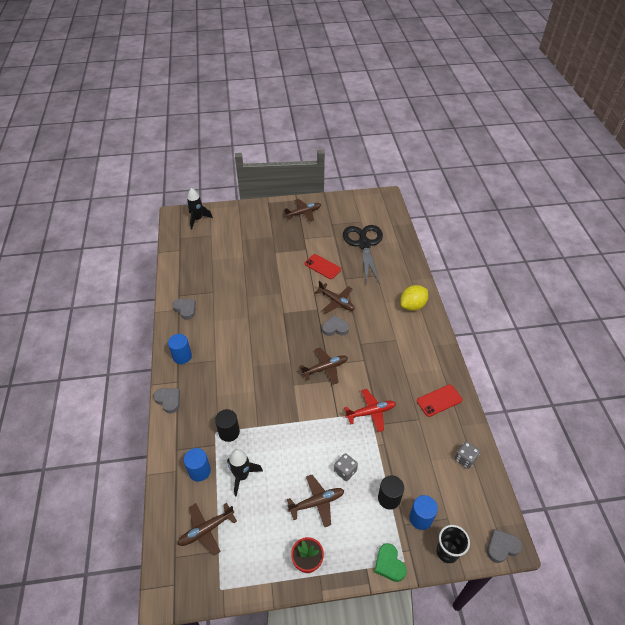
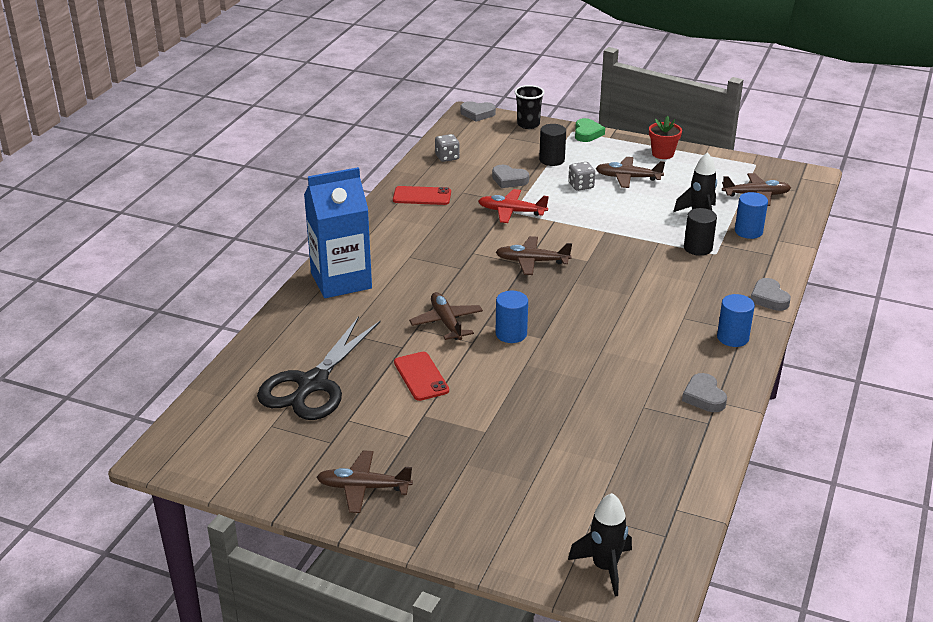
camera: 150 degrees left, 15 degrees down
(335, 328) = (479, 294): grey heart -> grey heart (509, 180)
(412, 305) = (341, 280): yellow lemon -> blue carton
(420, 518) = (533, 143): blue cylinder -> blue cylinder (511, 334)

